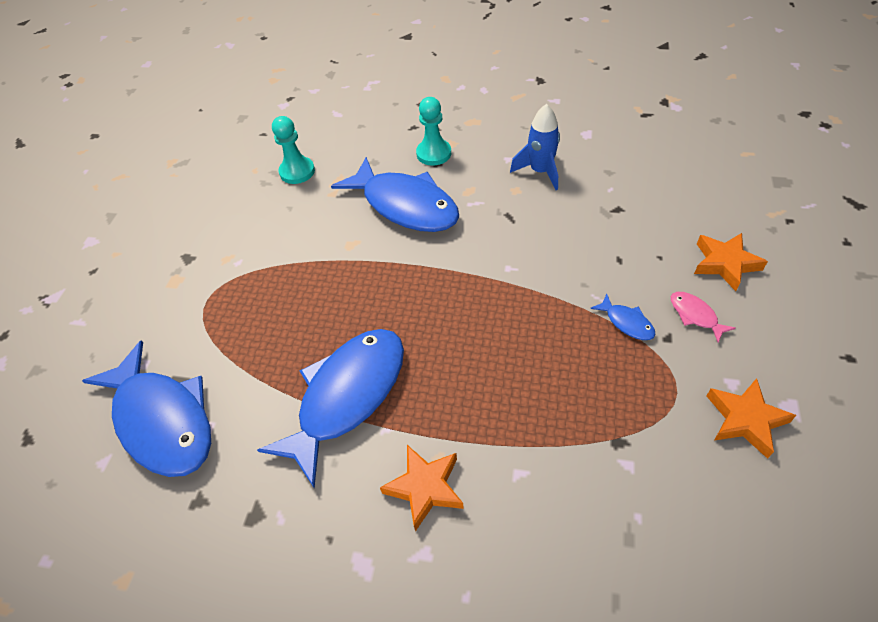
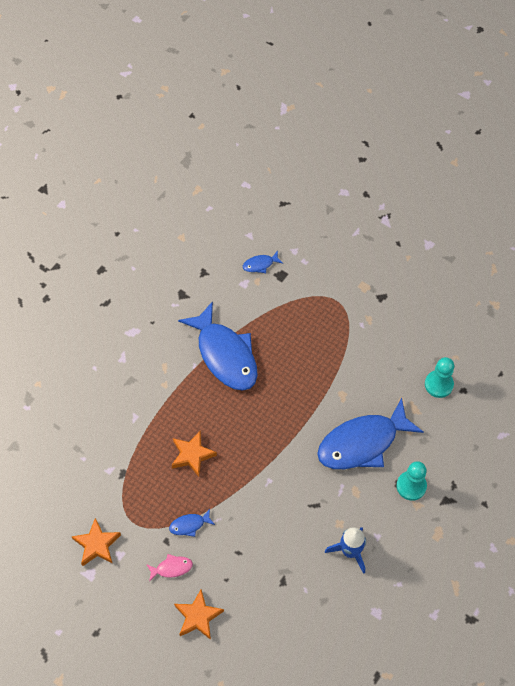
camera: 110 degrees right, 10 degrees up
(162, 420) = (260, 264): blue fish -> blue fish, size x0.40
(425, 487) = (152, 371): orange star -> orange star (192, 455)

